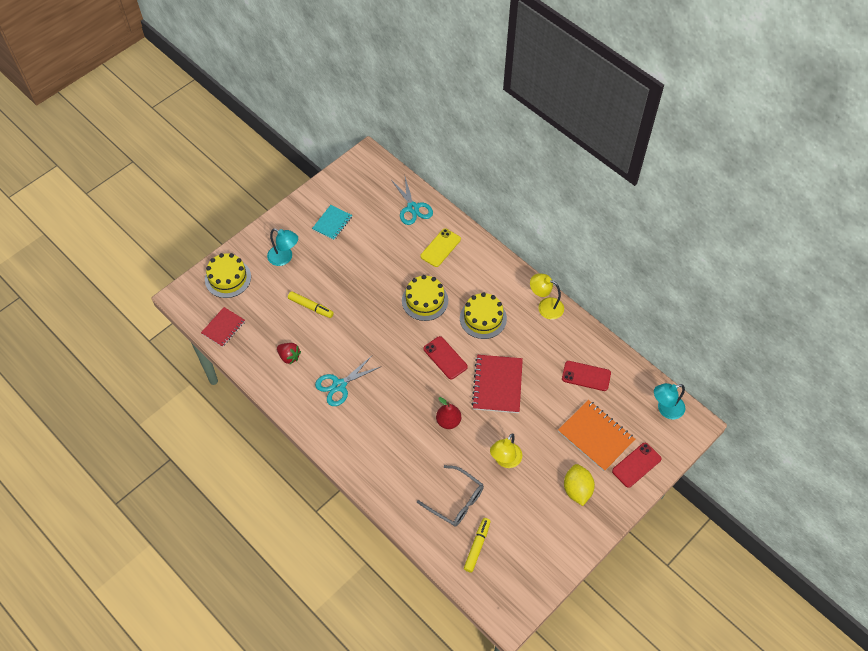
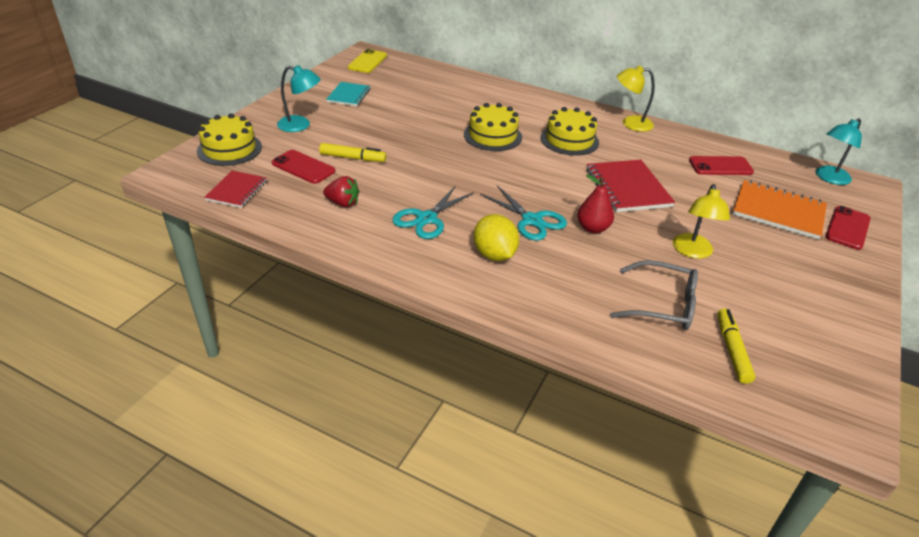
camera: 20 degrees left, 20 degrees down
(412, 208) = (436, 77): turquoise scissors -> turquoise scissors (531, 220)
(440, 248) = (485, 98): yellow phone -> yellow phone (367, 62)
(445, 358) = (548, 175): red phone -> red phone (303, 167)
(577, 489) = (804, 263): yellow lemon -> yellow lemon (494, 255)

